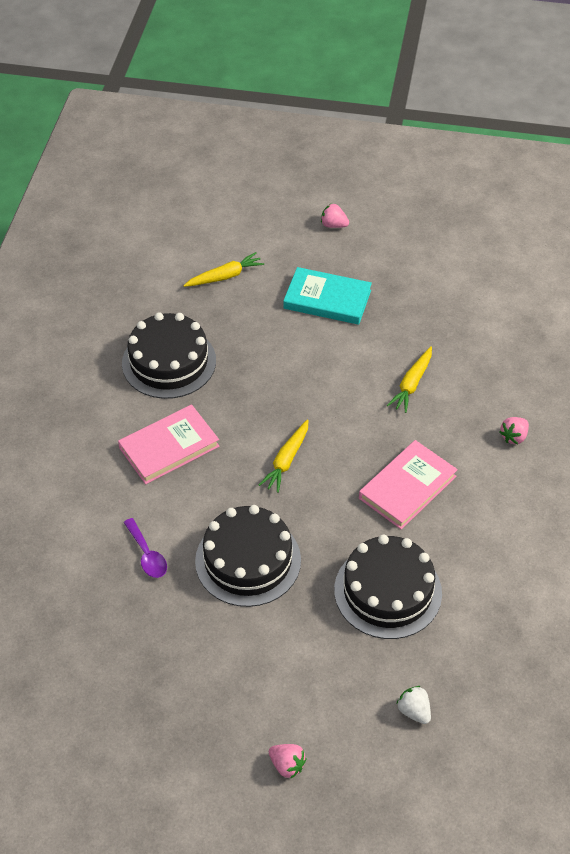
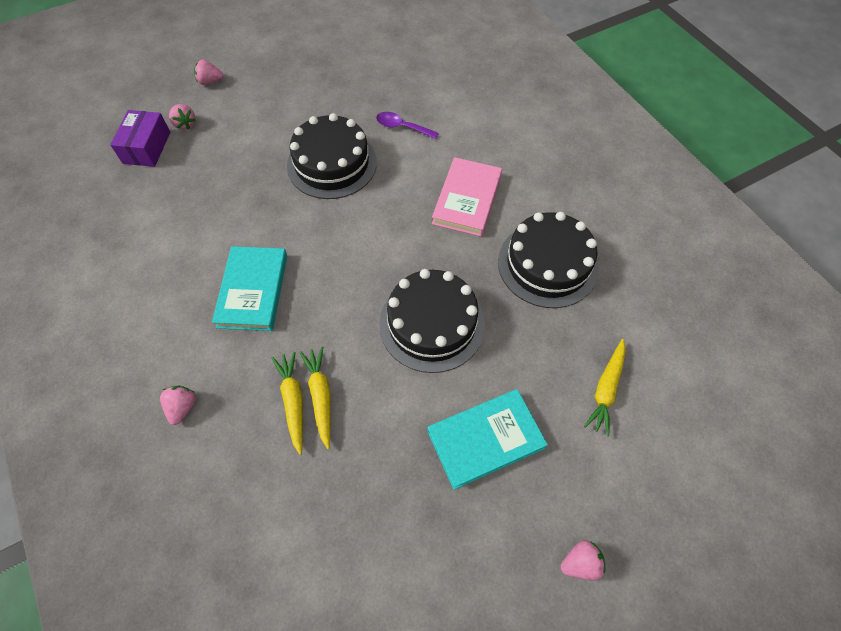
camera: 140 degrees right, 10 degrees up
(286, 460) = (370, 248): yellow carrot -> yellow carrot (293, 402)
(355, 716) = (185, 124): none -> pink strawberry
(388, 591) = (214, 204): black cake -> black cake (432, 324)
(407, 487) = (253, 290): pink book -> turquoise book
(414, 711) = (147, 147): white strawberry -> purple box

